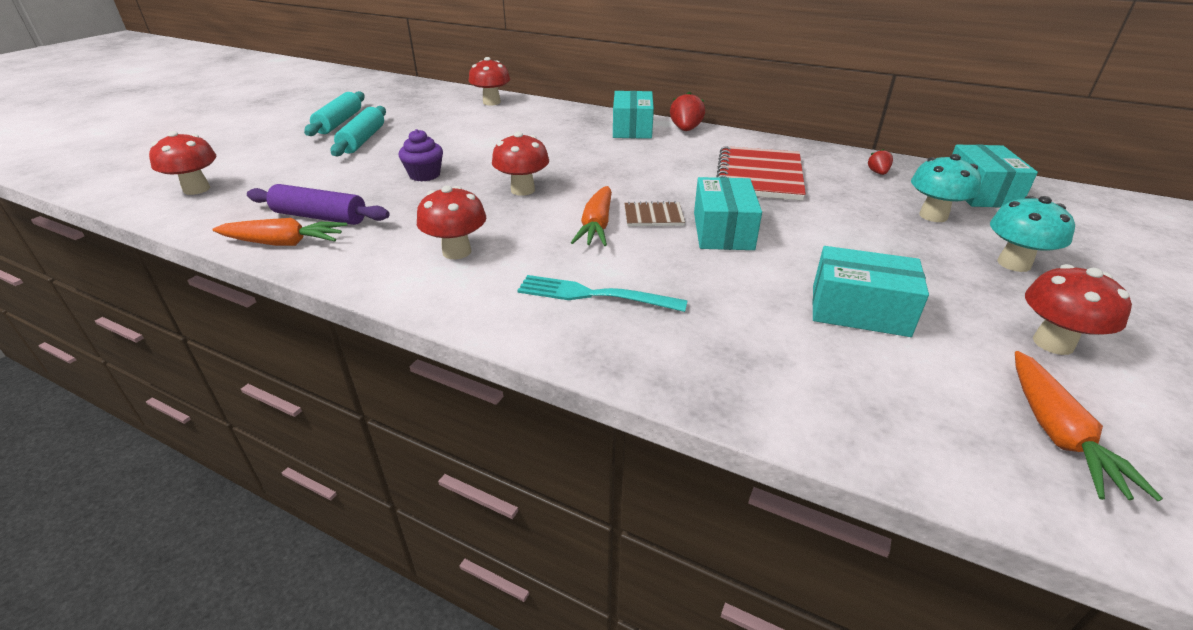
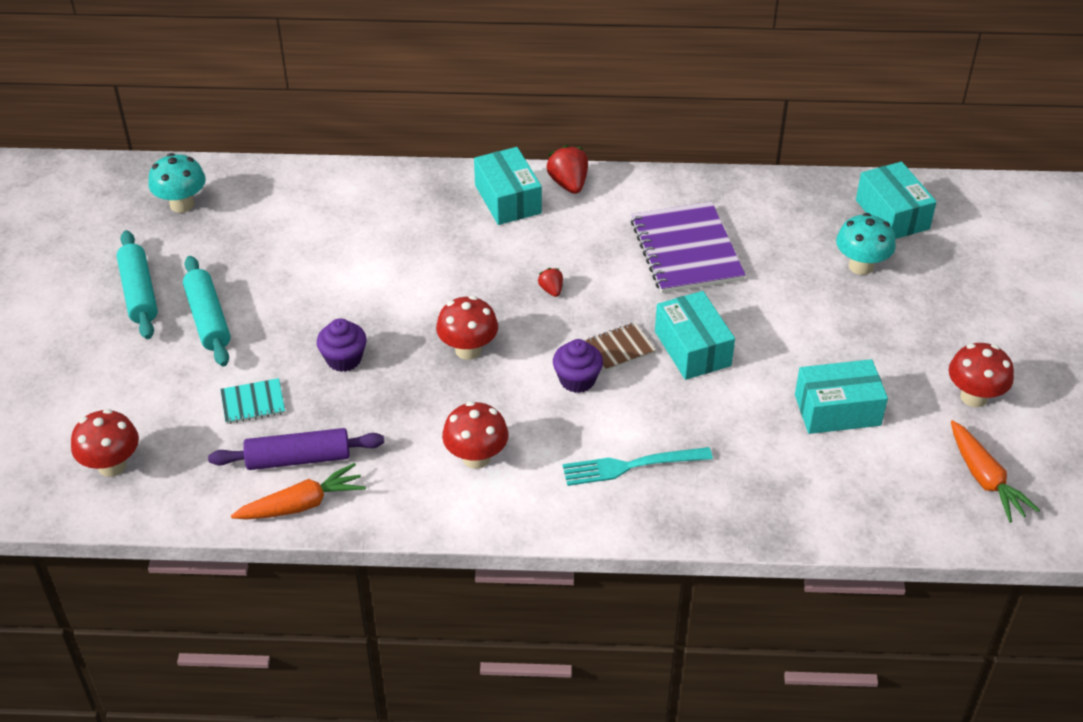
camera: 25 degrees left, 10 degrees up
(333, 181) = (253, 403): none -> turquoise notebook
(491, 102) = (295, 189): red mushroom -> none
(596, 226) = (577, 380): orange carrot -> purple cupcake
(759, 176) = (686, 250): red notebook -> purple notebook
(878, 173) = (794, 209): red strawberry -> red strawberry (551, 290)
(1014, 263) = (935, 313): turquoise mushroom -> turquoise mushroom (182, 204)

